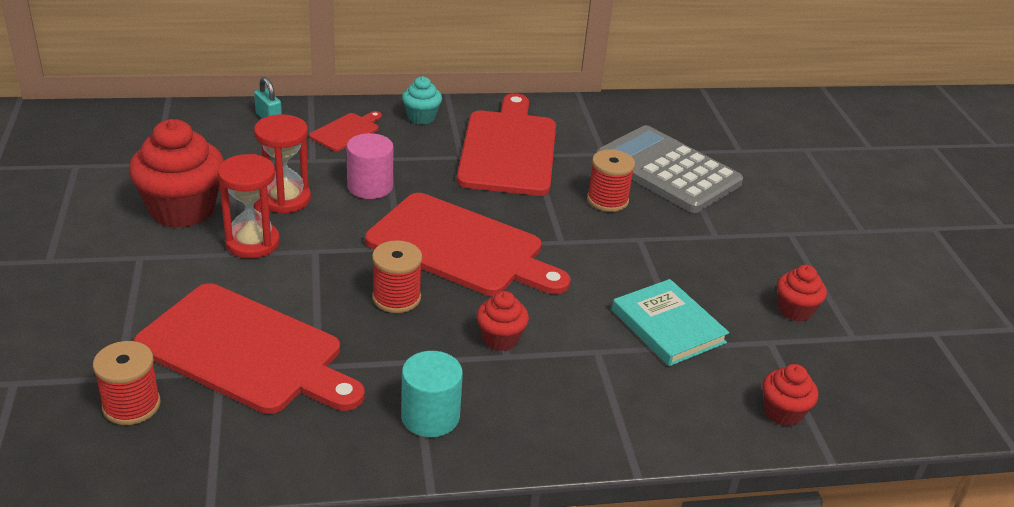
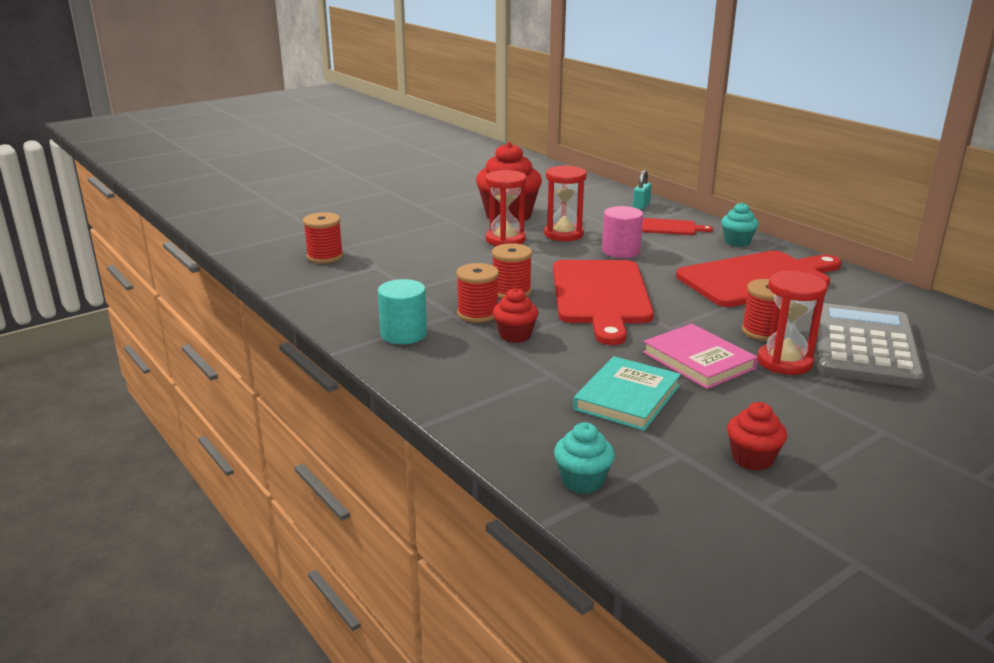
camera: 65 degrees right, 10 degrees down
(246, 351) = (402, 268): red cutting board -> none
(428, 343) = (477, 314): none -> red spool
(632, 258) = (698, 360): none -> pink book
(665, 218) = (784, 362): none -> red hourglass
(783, 412) = (582, 481): red cupcake -> turquoise cupcake

